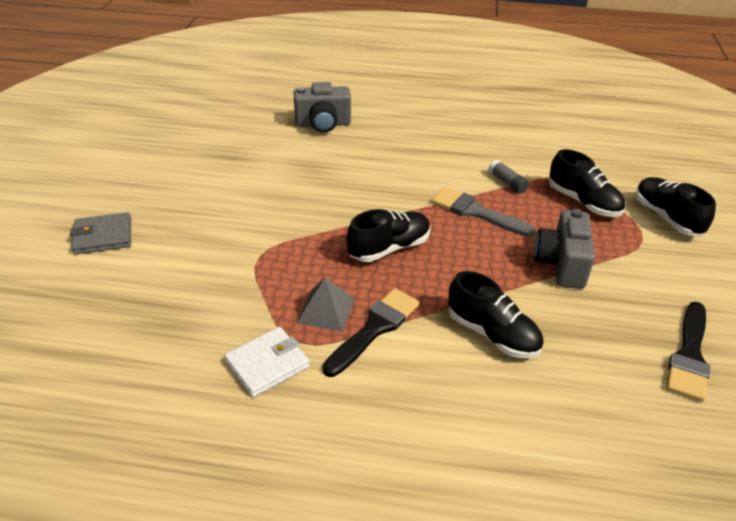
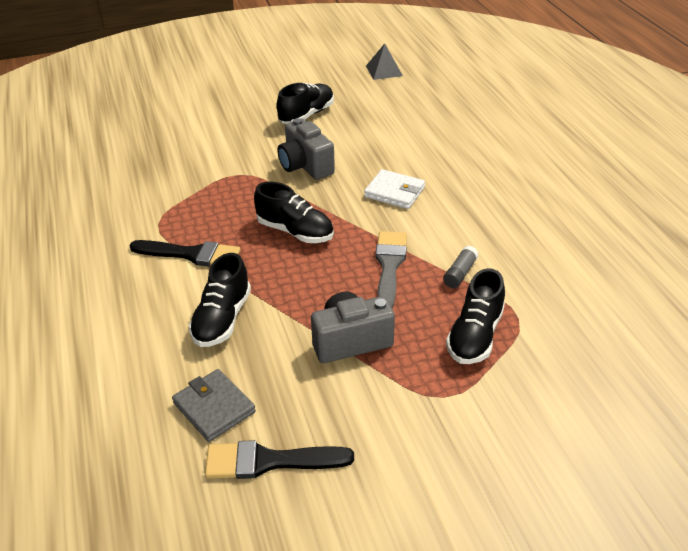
camera: 65 degrees right, 0 degrees up
(103, 236) = (213, 107): grey wallet -> grey wallet (214, 407)
(267, 364) = (129, 218): white wallet -> white wallet (394, 192)
(323, 124) = (447, 139): grey camera -> grey camera (305, 166)
(326, 310) = (198, 225): grey pyramid -> grey pyramid (384, 71)
(666, 217) = (506, 411): black shoe -> black shoe (306, 115)

